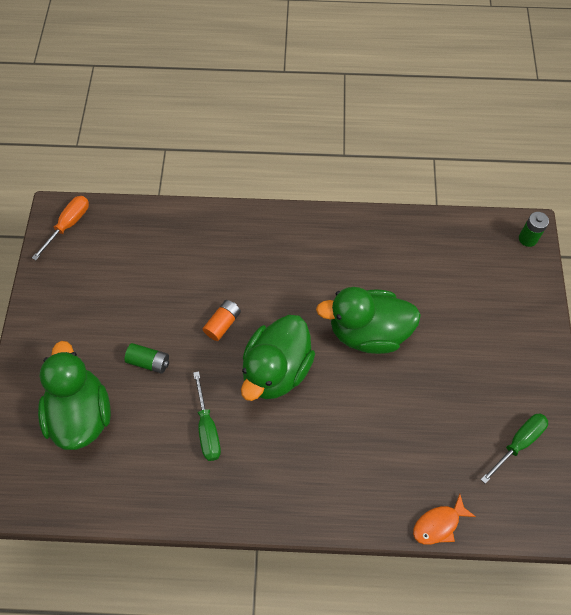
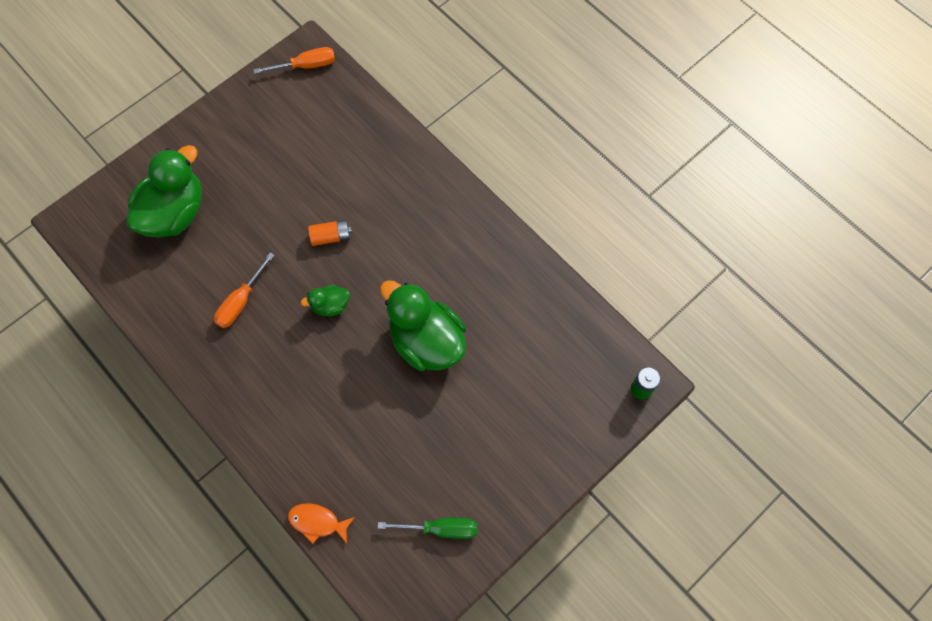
camera: 45 degrees right, 5 degrees up
(149, 362) = (253, 217): green battery -> none
(207, 429) = (241, 302): green screwdriver -> orange screwdriver
(276, 370) = (330, 305): green duck -> green duck, size x0.47

